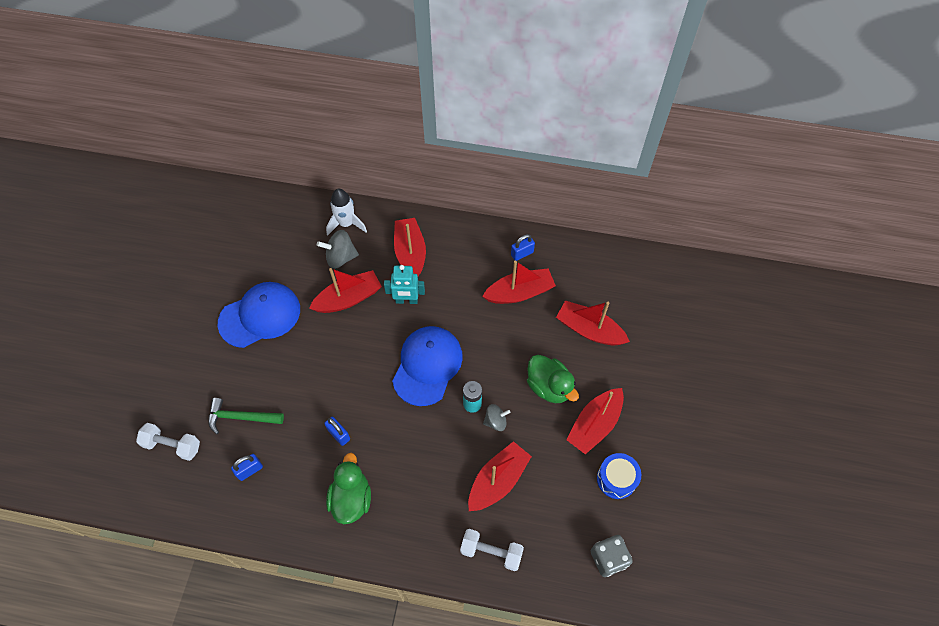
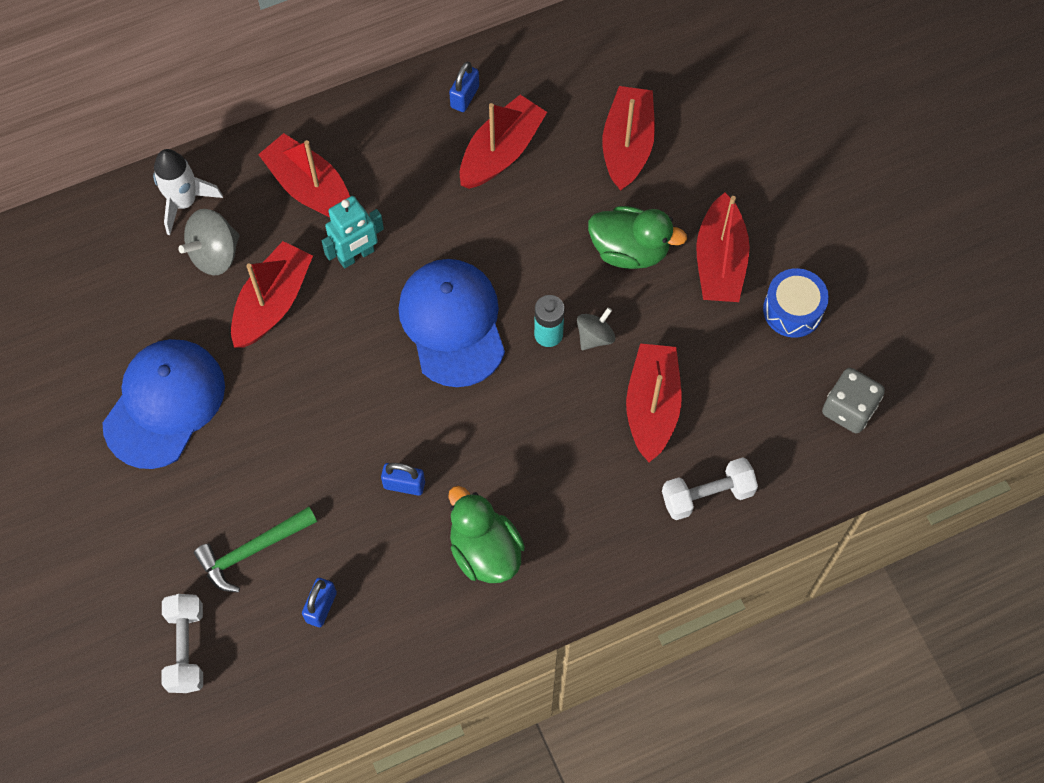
camera: 35 degrees left, 5 degrees up
(172, 445) = (186, 648): white dumbbell -> white dumbbell turned 75 degrees counterclockwise
(589, 330) = (627, 145): red boat -> red boat turned 105 degrees clockwise

